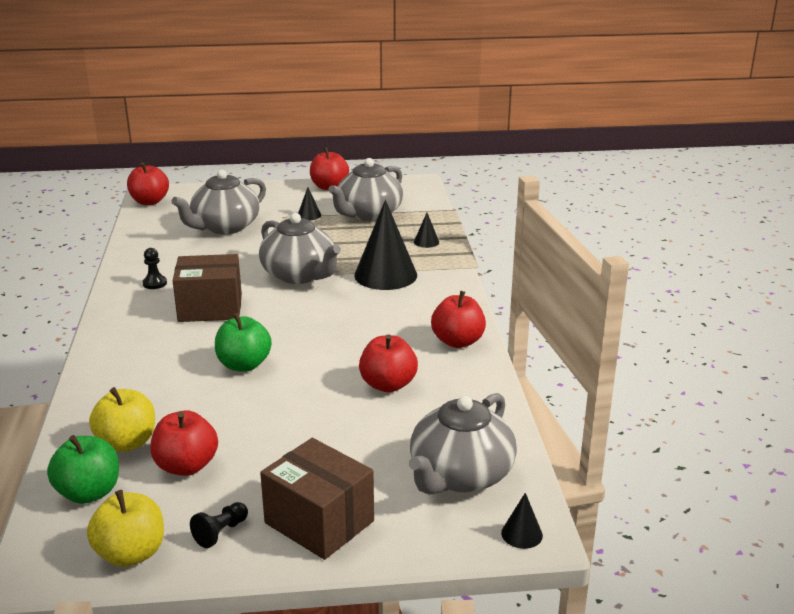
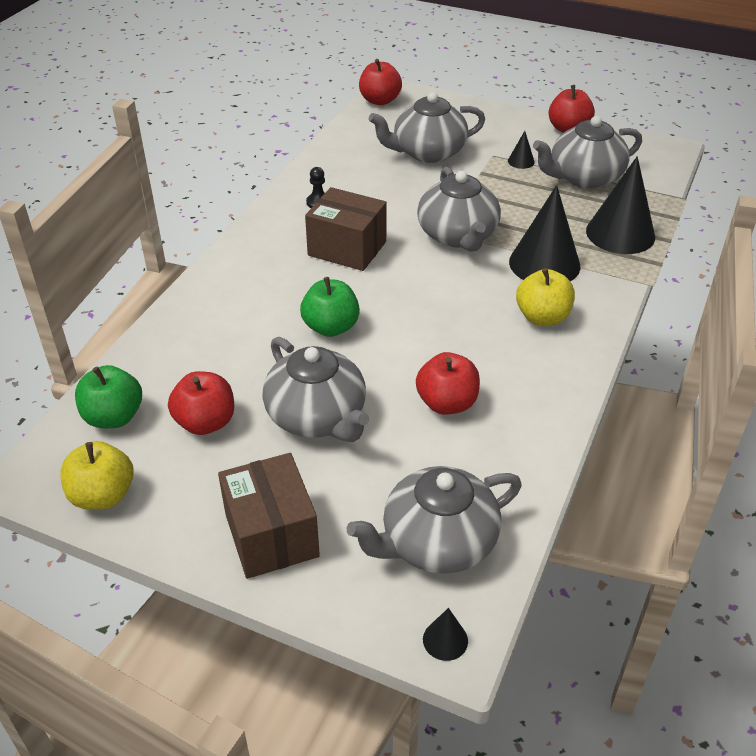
camera: 30 degrees right, 15 degrees up
(127, 442) = (176, 376): yellow apple -> yellow apple (542, 317)
(221, 532) = (184, 507): black pawn -> none
(287, 428) = (317, 417): none -> grey teapot
(426, 242) = (620, 233): black cone -> black cone, size x2.31
(457, 341) = (557, 376): red apple -> none

